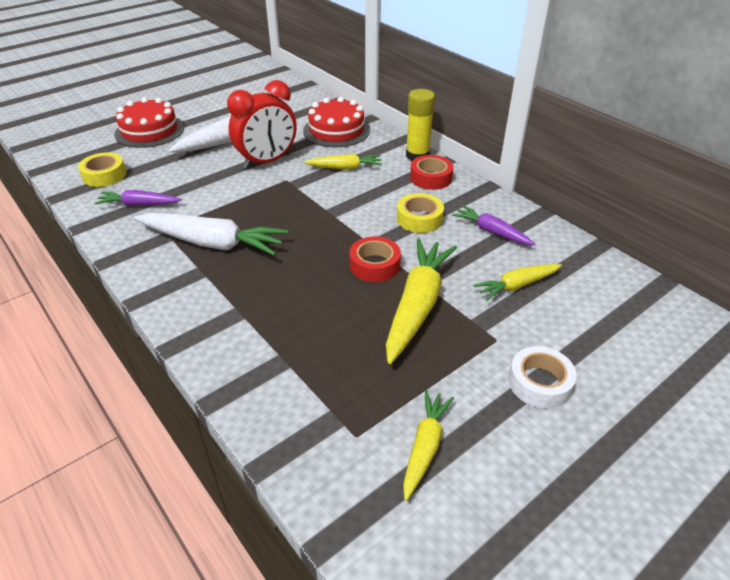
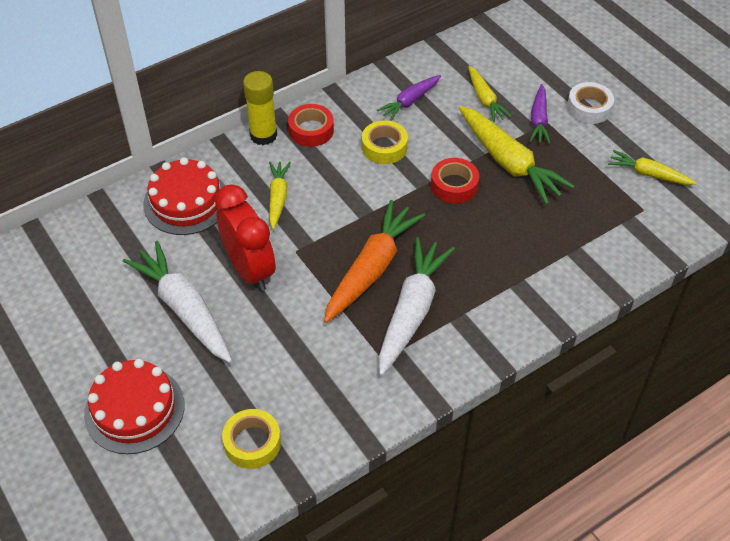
camera: 85 degrees left, 10 degrees up
(139, 204) = (329, 391): purple carrot -> purple carrot (538, 120)
(264, 219) = (372, 268): none -> orange carrot
(417, 305) = (508, 162): yellow carrot -> yellow carrot turned 150 degrees counterclockwise

